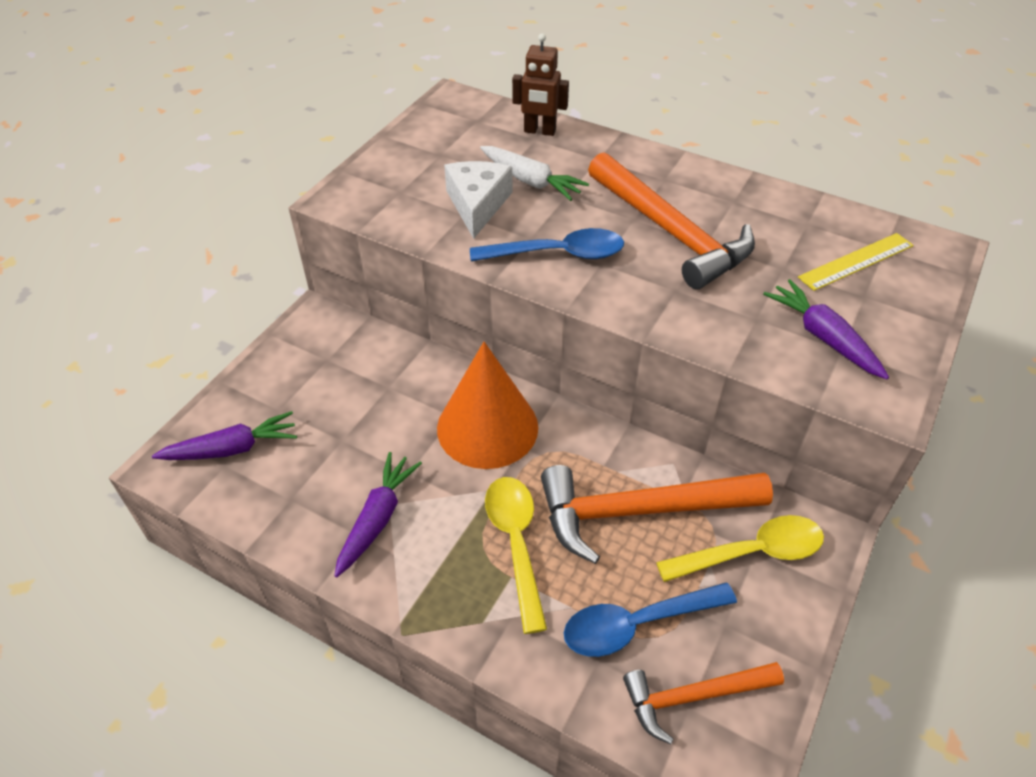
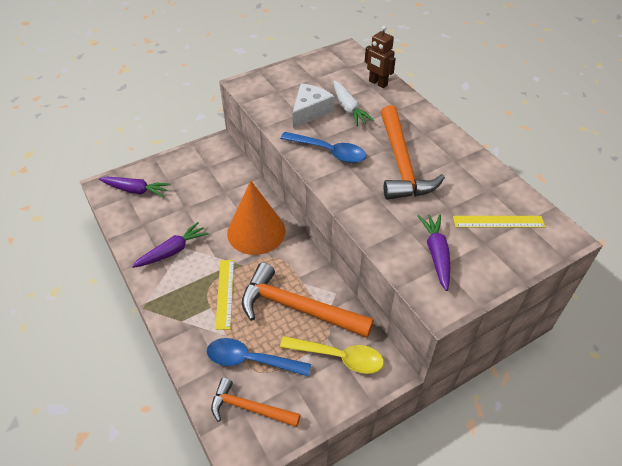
camera: 30 degrees right, 0 degrees up
(516, 543) = (225, 293): yellow spoon -> yellow ruler

